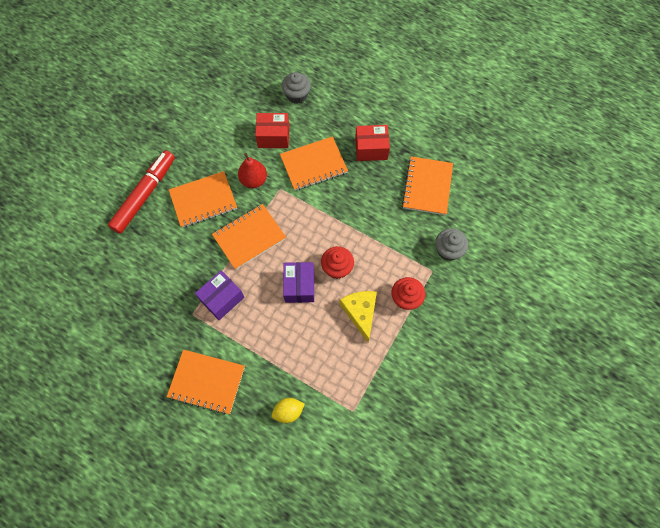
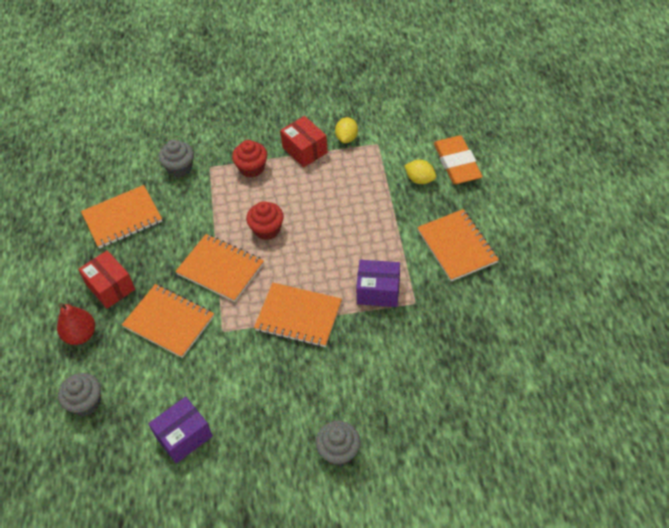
camera: 125 degrees left, 15 degrees down
(145, 195) = (338, 451): red marker -> grey cupcake
(203, 200) = (295, 388): orange notebook -> orange notebook (220, 269)
(254, 180) = (232, 361): red pear -> red pear (80, 335)
(273, 137) = (162, 383): red box -> red box (305, 150)
(279, 456) = (457, 163): none -> orange eraser
(299, 286) = (310, 244): purple box -> purple box (184, 436)
(360, 312) = (293, 188): yellow cheese -> none
(379, 392) = (346, 138): none -> yellow lemon

